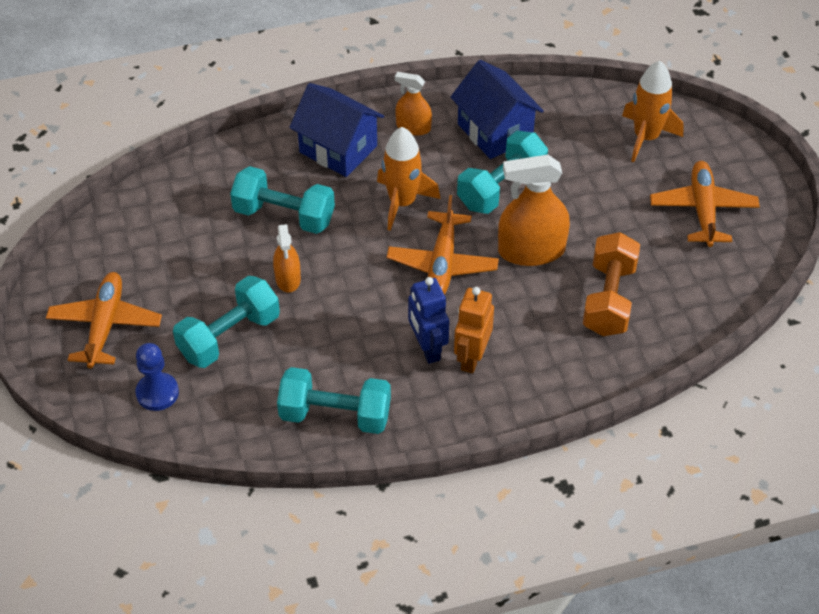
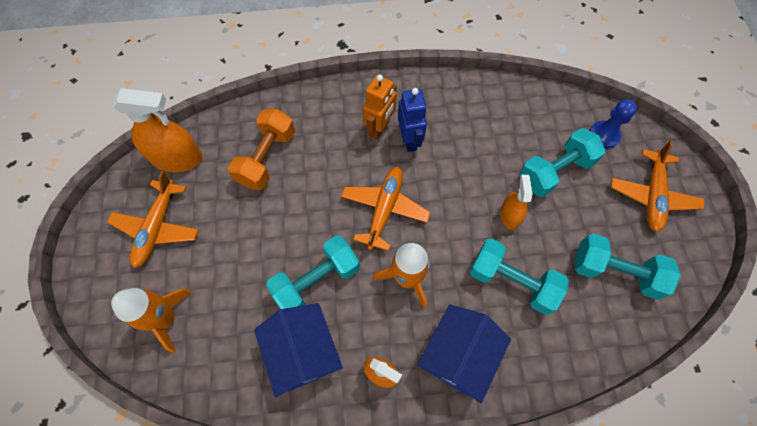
camera: 170 degrees left, 15 degrees up
(335, 415) = (479, 102): turquoise dumbbell -> turquoise dumbbell (614, 272)
(338, 149) = (458, 356): blue house -> blue house turned 75 degrees clockwise
(531, 250) = (311, 210): orange spray bottle -> orange spray bottle (177, 158)

